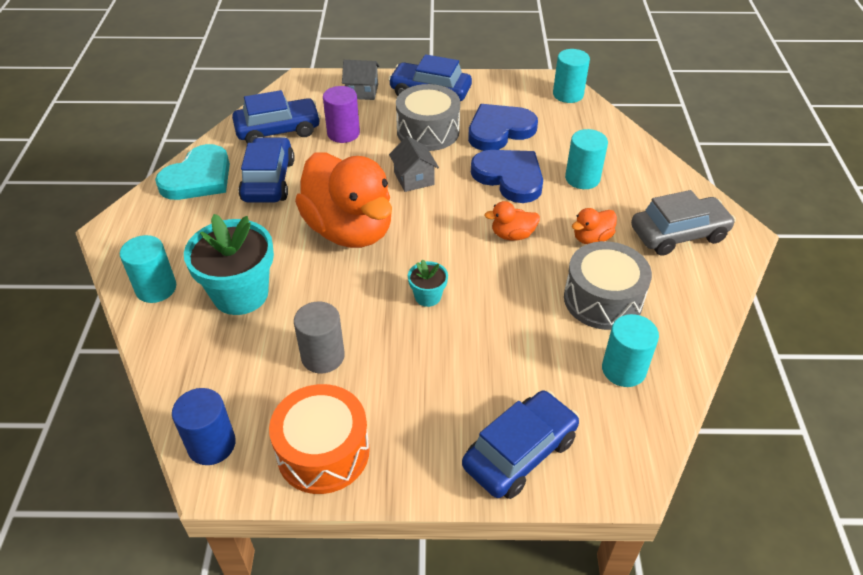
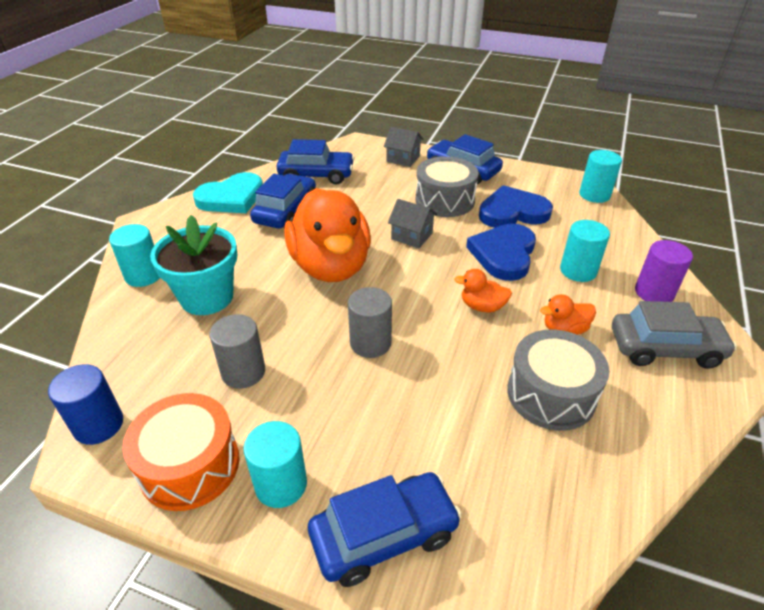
camera: 20 degrees right, 5 degrees down
(343, 133) = (369, 188): purple cylinder -> purple cylinder (654, 292)
(414, 178) = (412, 236): grey house -> grey house turned 60 degrees counterclockwise
(428, 296) = (370, 343): turquoise flower pot -> grey cylinder
(509, 177) = (503, 254): blue heart -> blue heart turned 135 degrees counterclockwise
(623, 369) = (544, 478): turquoise cylinder -> turquoise cylinder (281, 484)

